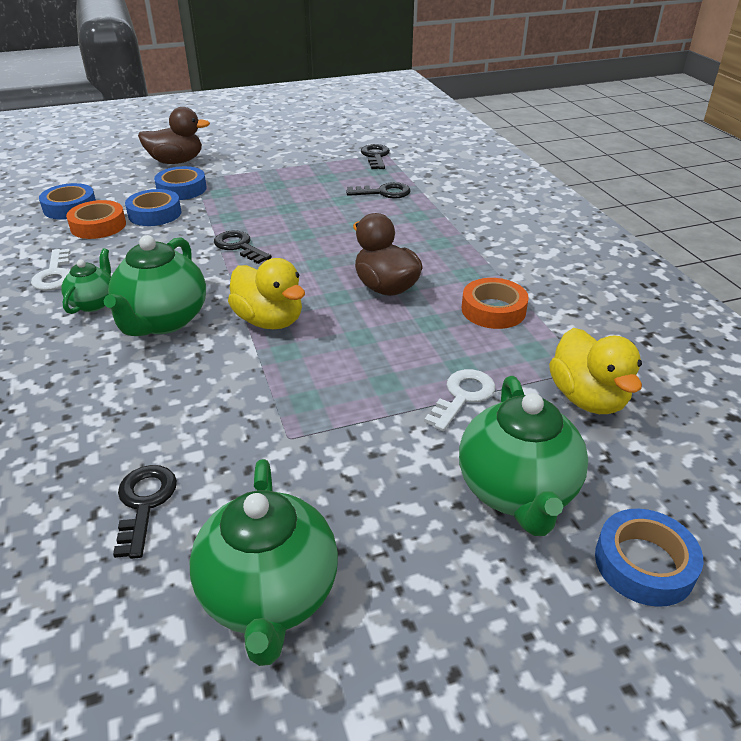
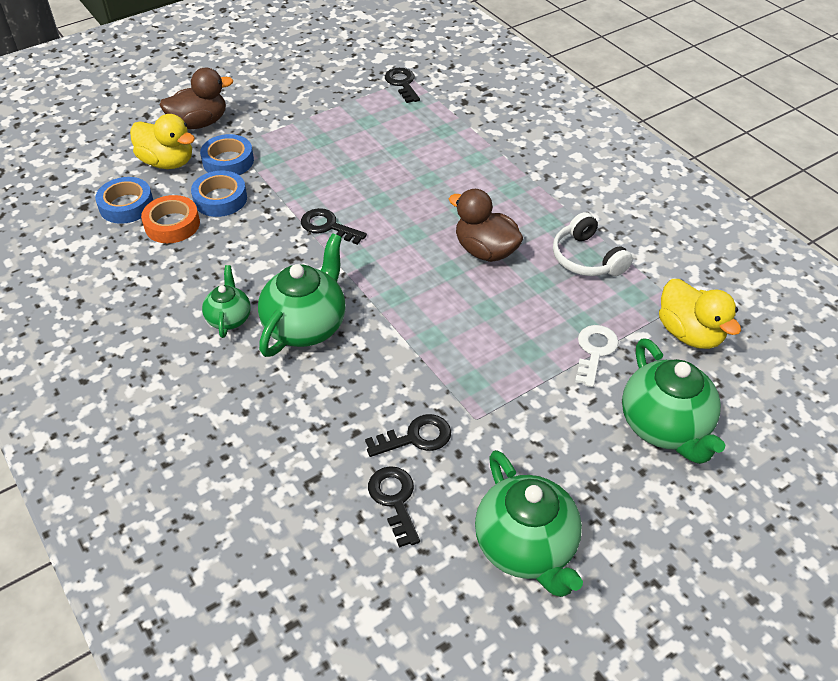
camera: 15 degrees left, 10 degrees up
(55, 274) = (169, 293): white key -> none
(163, 321) = (306, 326): green teapot -> green teapot turned 150 degrees counterclockwise
(269, 321) = (401, 307): yellow duck -> yellow duck (167, 162)
(383, 192) = (432, 133): black key -> black key (415, 437)
(493, 310) = (586, 258): orange tape -> white headphones
(644, 563) = (767, 463): blue tape -> none

